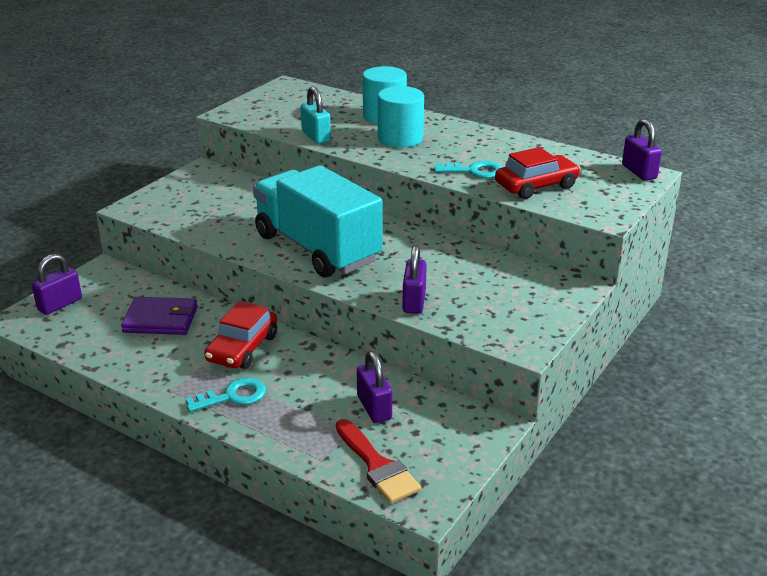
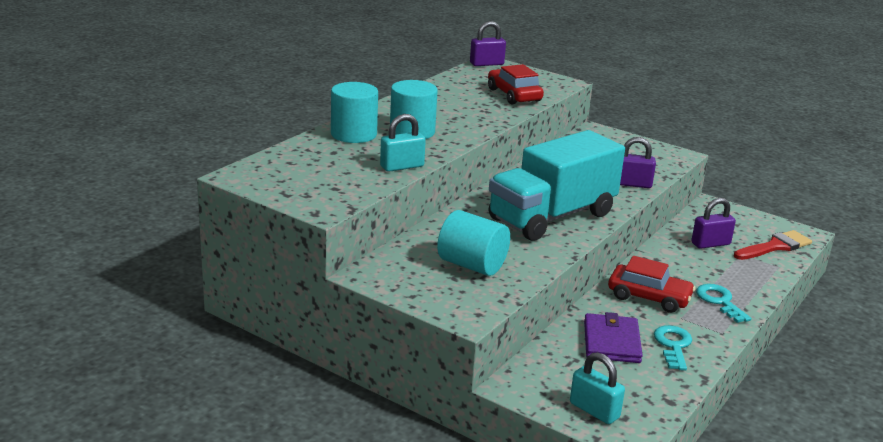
camera: 90 degrees left, 5 degrees down
(60, 304) = (594, 410): purple padlock -> turquoise padlock
(216, 209) = (472, 265): none -> turquoise cylinder
(475, 171) = (487, 111): turquoise key -> turquoise key (673, 345)

